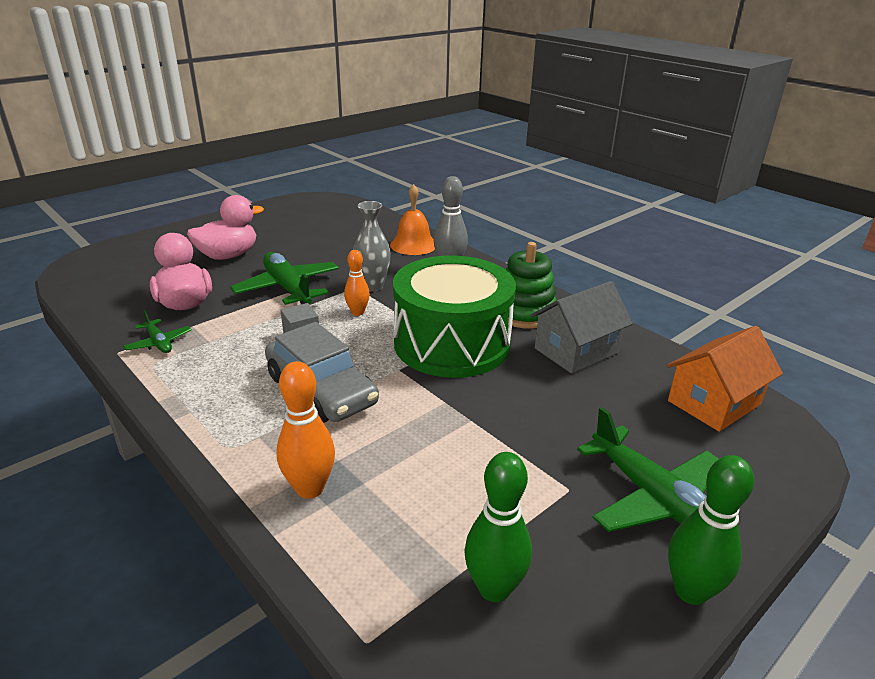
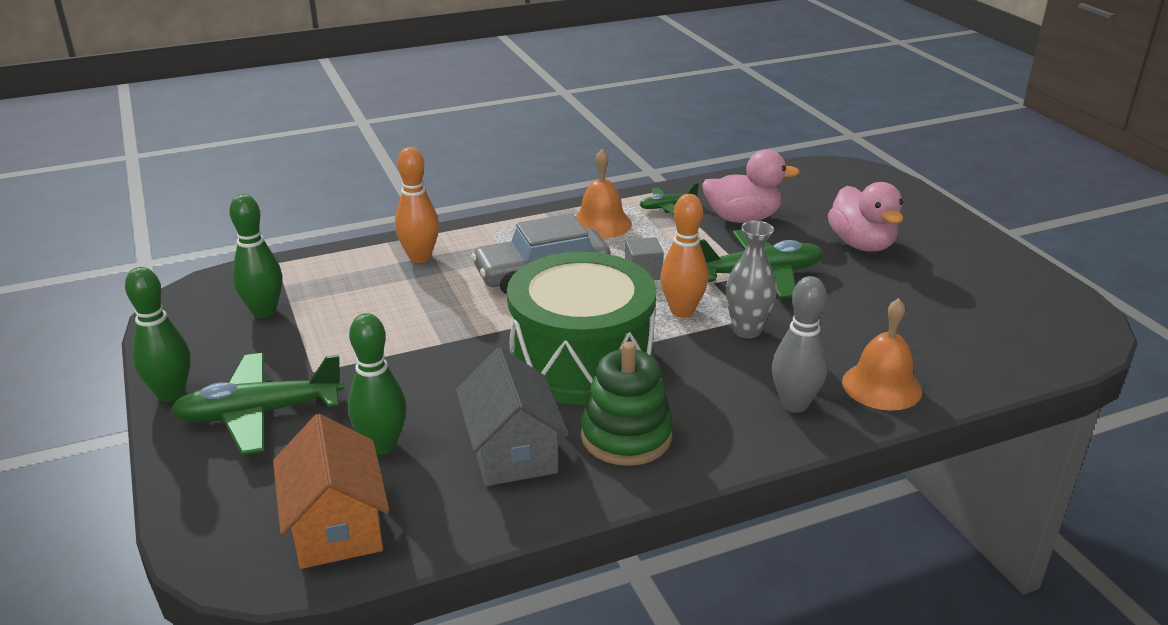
camera: 110 degrees right, 0 degrees up
(201, 375) = (601, 223): none -> orange bell
(357, 312) = (682, 311): orange bowling pin -> orange bowling pin, size x1.54
(624, 409) = (382, 446): none -> green bowling pin

